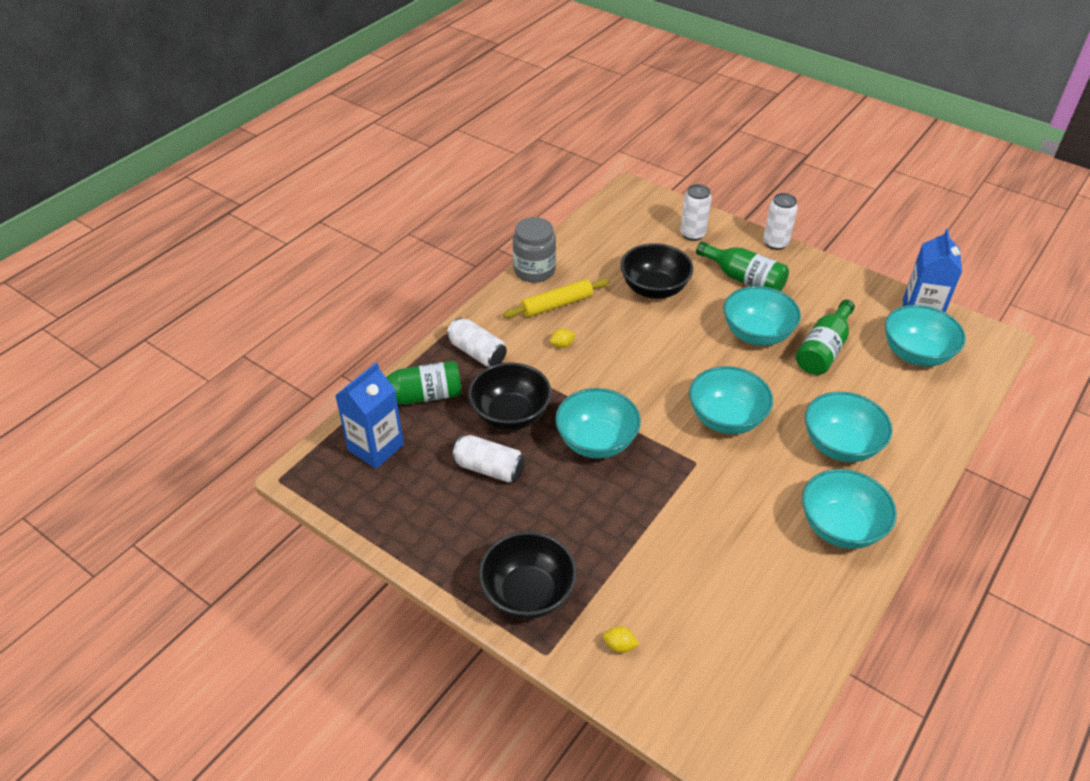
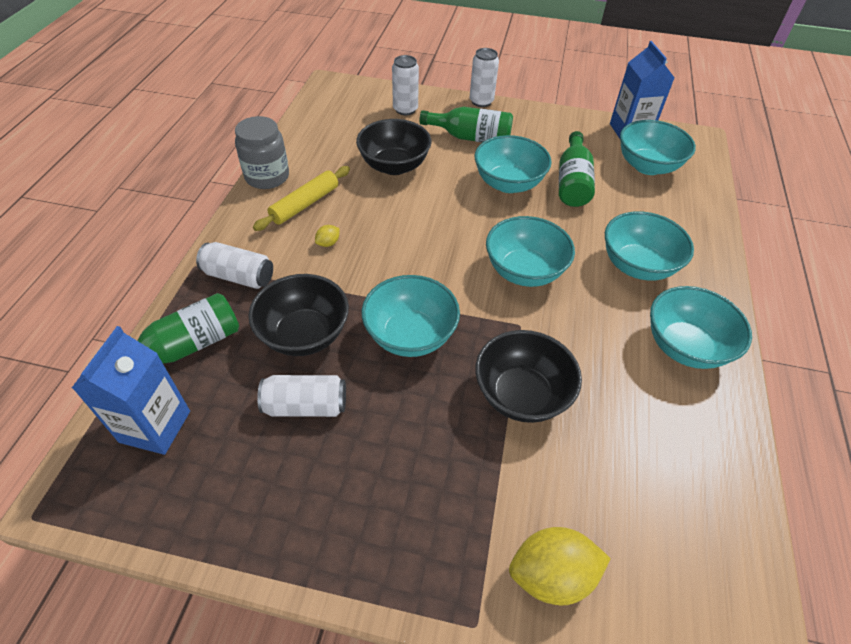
camera: 25 degrees left, 5 degrees up
(528, 593) = (417, 550): black bowl -> black bowl (521, 395)
(619, 646) = (551, 575): yellow lemon -> yellow lemon, size x2.21

